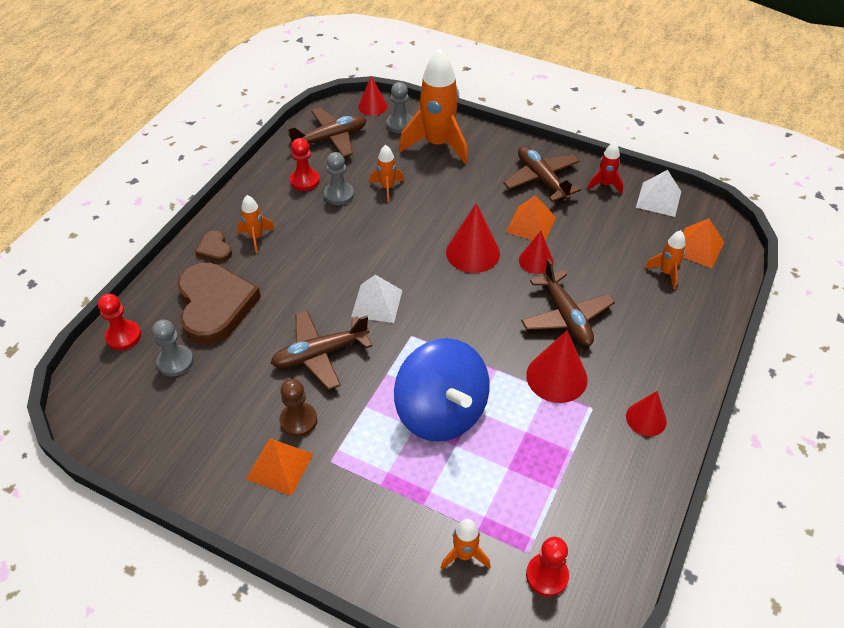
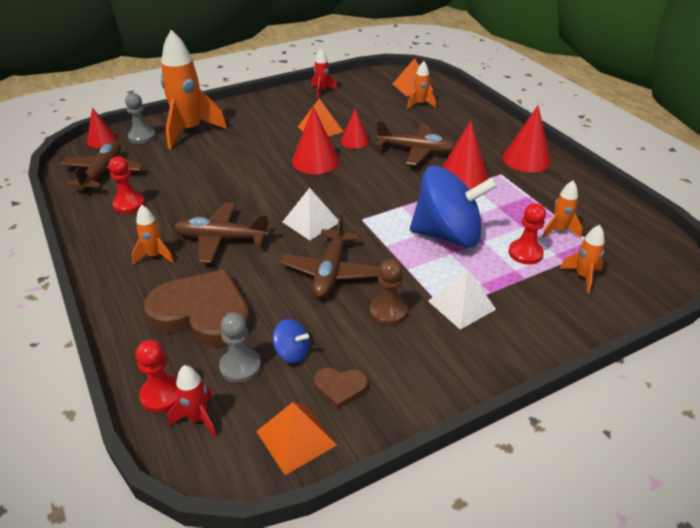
camera: 55 degrees left, 10 degrees down
(114, 369) = (198, 418): none -> red rocket
(209, 384) = (292, 352): none -> blue spinning top
(215, 249) = (133, 286): brown heart -> brown heart (340, 387)
(280, 466) = (426, 341): orange pyramid -> orange pyramid (296, 438)
(339, 195) = (171, 194): grey pawn -> none
(387, 188) = (199, 169): orange rocket -> orange rocket (559, 231)
(541, 179) = (285, 108): brown plane -> brown plane (221, 239)
(547, 575) = (621, 248): red pawn -> red pawn (525, 253)
(646, 419) = (526, 159): red cone -> red cone, size x1.58
(658, 199) = (358, 81): white pyramid -> white pyramid (461, 305)

